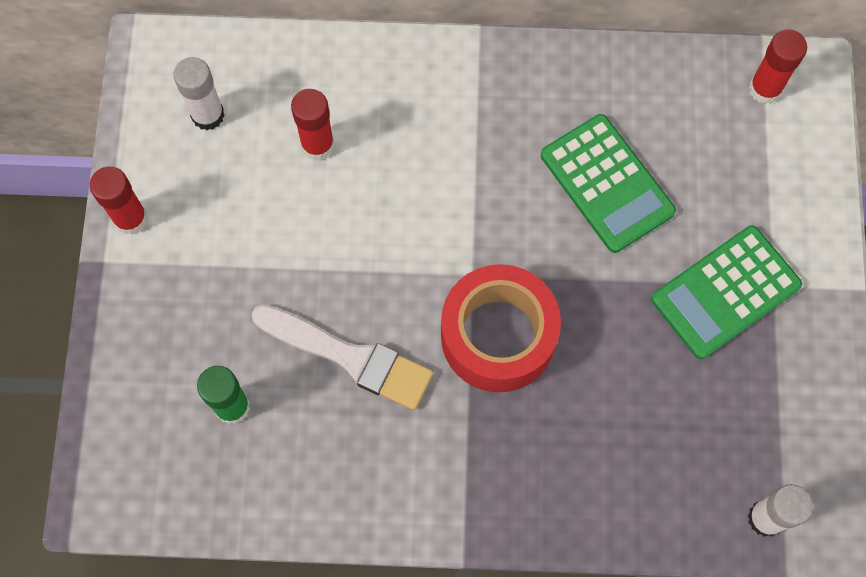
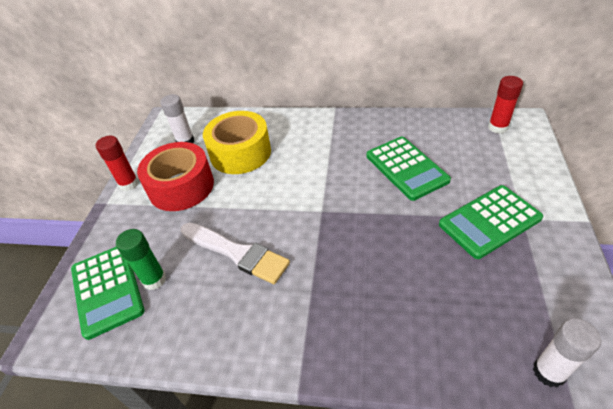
camera: 10 degrees right, 25 degrees down
(164, 426) = (107, 290): none -> green calculator
(317, 145) = (240, 153): red glue stick -> yellow tape
(498, 336) = (335, 243): red tape -> red tape (181, 186)

